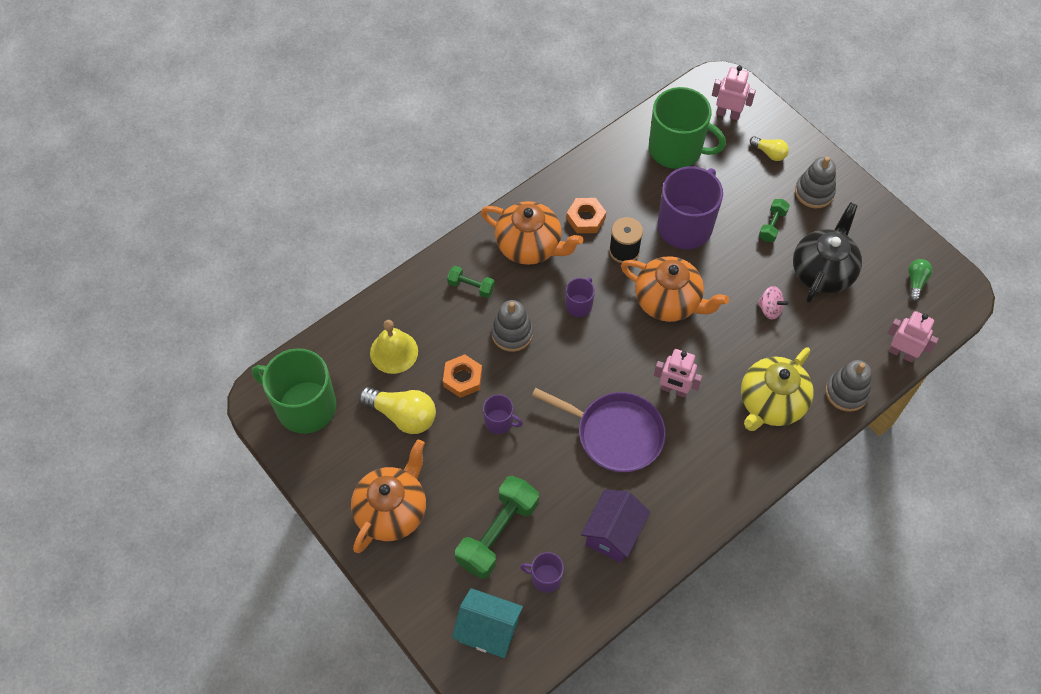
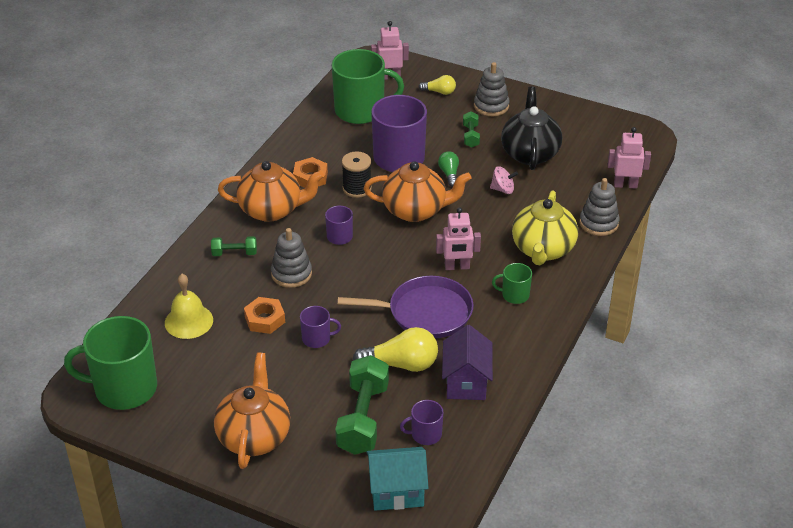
camera: 25 degrees left, 20 degrees down
(403, 415) = (224, 364): yellow light bulb -> yellow light bulb (401, 364)
(713, 448) = (514, 295): none -> green mug
(915, 282) = (607, 138): green light bulb -> green light bulb (449, 174)

